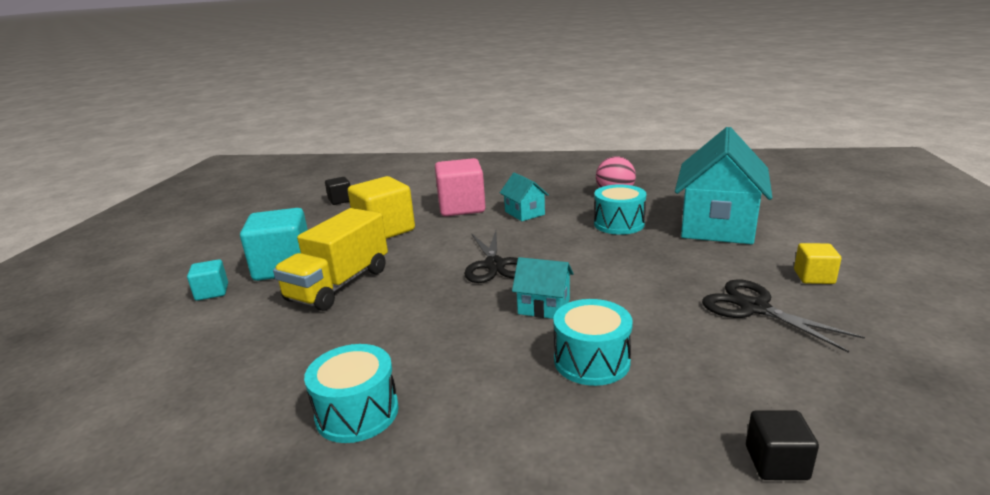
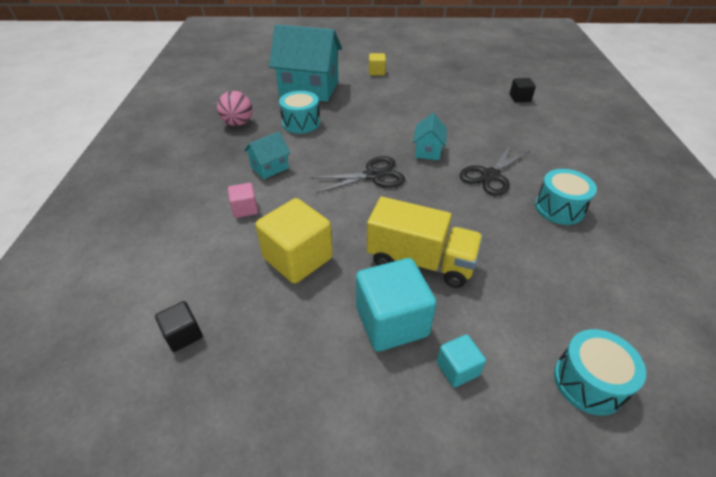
camera: 100 degrees left, 20 degrees up
(461, 207) = (245, 209): pink cube -> pink cube, size x0.51
(591, 361) = (476, 134): turquoise drum -> turquoise drum (588, 382)
(754, 308) = (412, 89): black scissors -> black scissors (490, 175)

